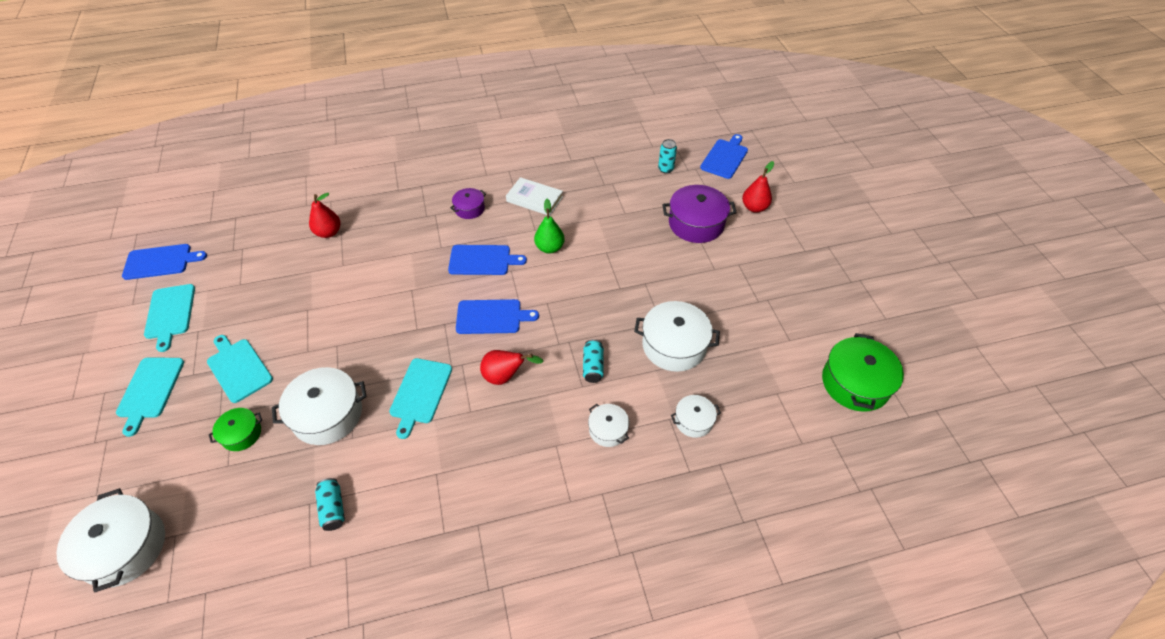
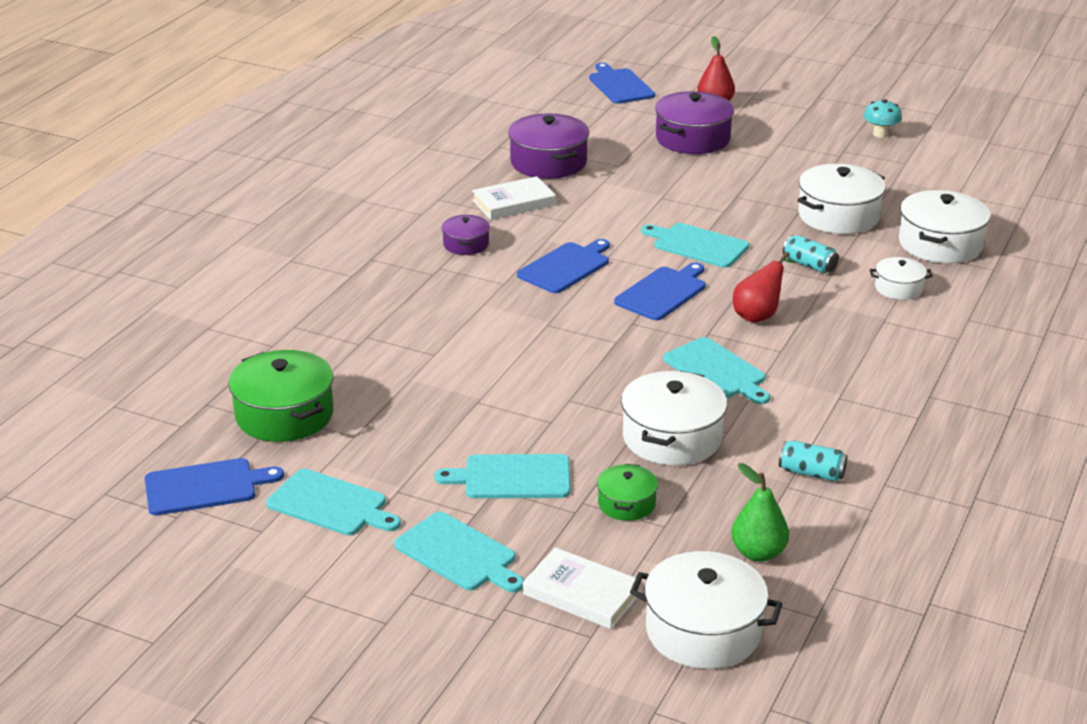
camera: 50 degrees left, 20 degrees down
(137, 466) = (582, 594): none -> white book
(160, 261) = (205, 487): blue cutting board -> blue cutting board turned 45 degrees clockwise
(329, 232) = (356, 345): red pear -> none
(549, 248) = (606, 223): green pear -> green pear (758, 553)
(564, 300) = (697, 245): none -> turquoise cutting board
(596, 185) = (548, 162): none -> purple pot
(665, 169) = (586, 119): turquoise can -> none
(693, 421) = (940, 244): white pot -> white pot, size x1.82
(815, 305) = (880, 134): none -> turquoise mushroom
(855, 383) = (990, 158): green pot -> green pot (284, 415)

